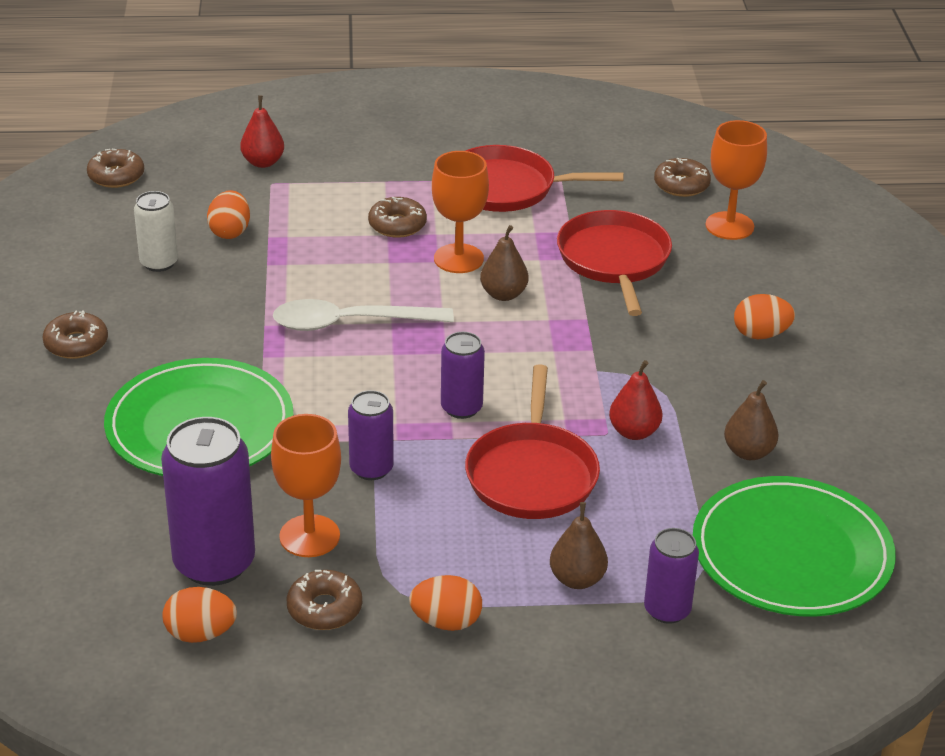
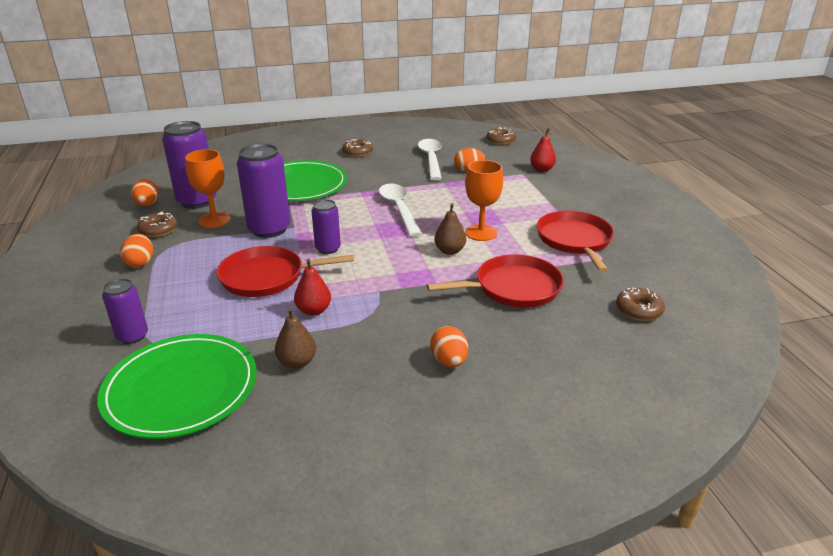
camera: 80 degrees right, 5 degrees down
(159, 263) = (431, 159): white can -> white spoon
(371, 469) = (269, 229): purple can -> purple can, size x1.76
(397, 225) = (505, 211): brown donut -> none
(577, 579) = (168, 300): brown pear -> none
(729, 226) = (596, 337): orange goblet -> none

